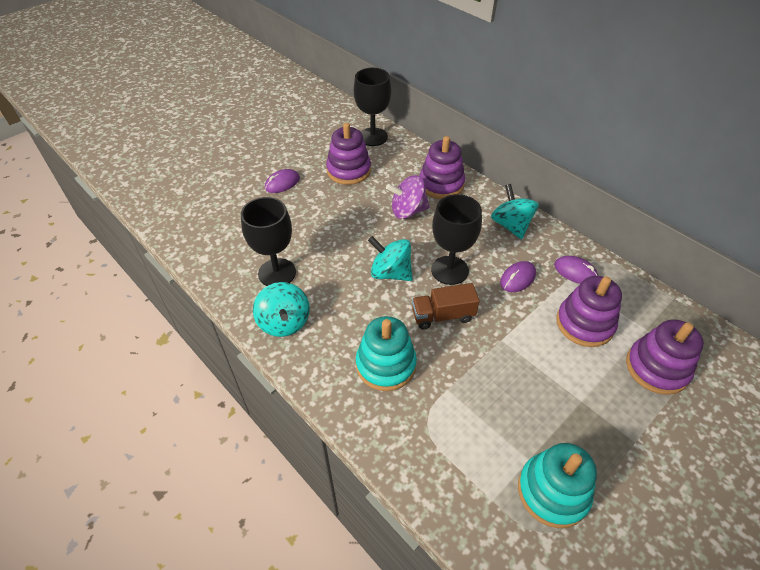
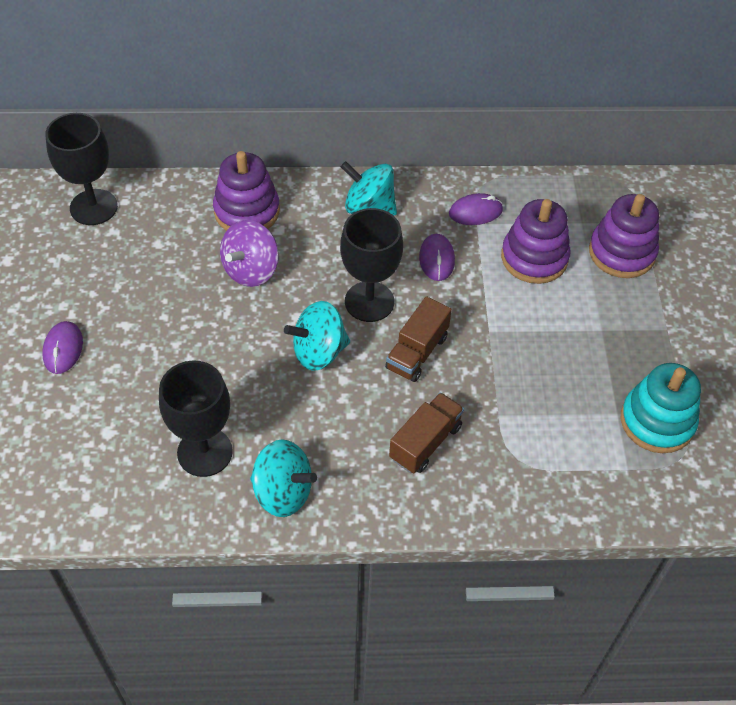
camera: 50 degrees left, 5 degrees up
(349, 170) = (123, 272): purple stacking toy -> none
(386, 365) = (425, 442): turquoise stacking toy -> brown truck

